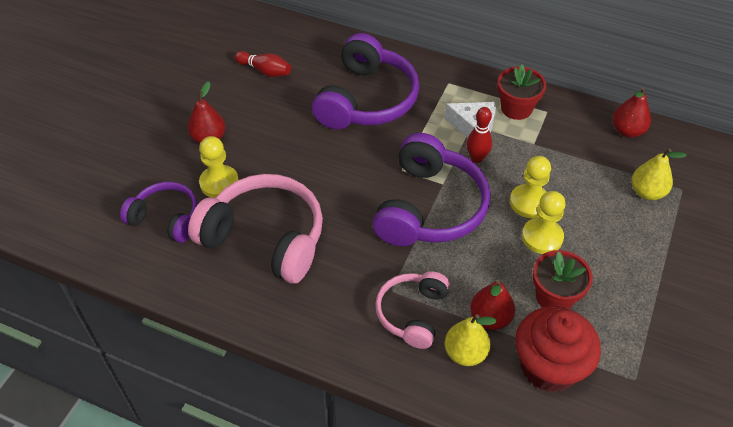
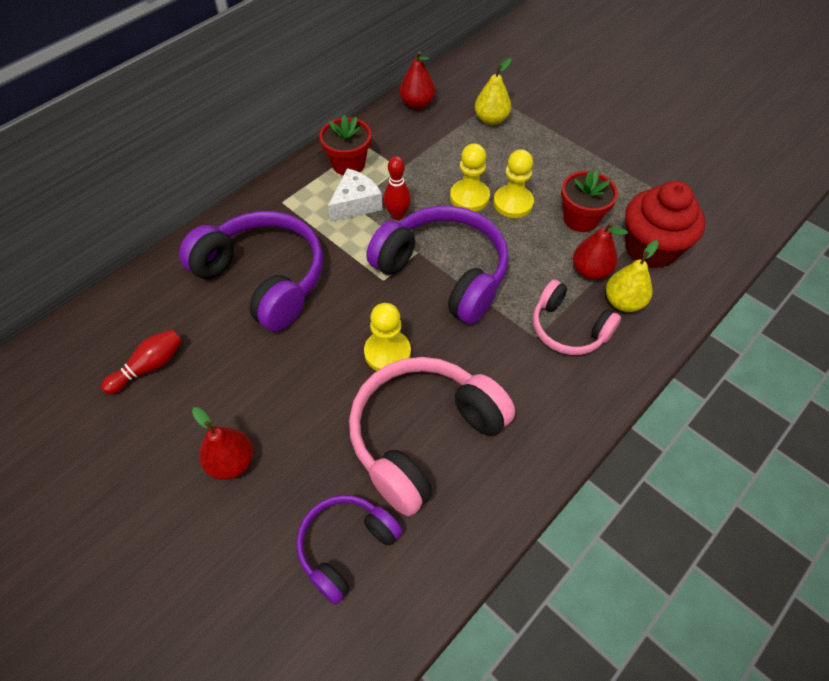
camera: 70 degrees left, 5 degrees up
(219, 183) = (315, 467): yellow pawn -> yellow pawn (387, 352)

